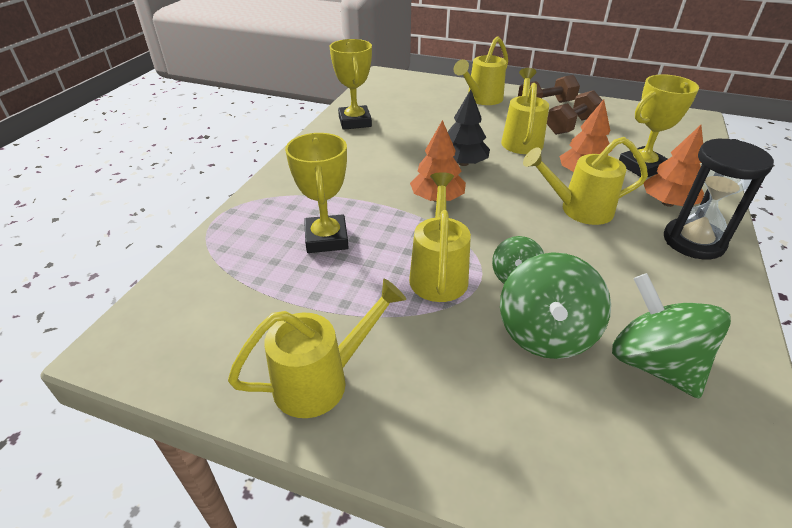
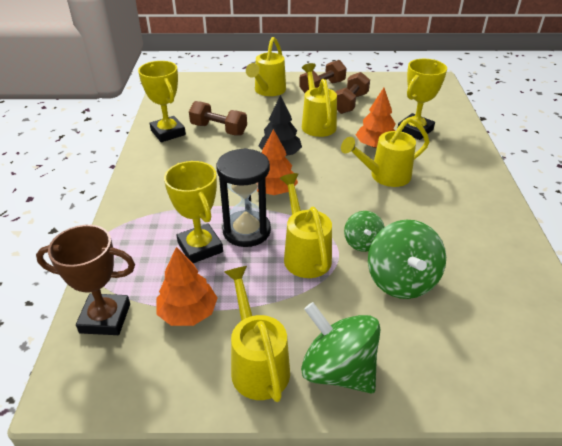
camera: 20 degrees left, 0 degrees up
(193, 285) = (105, 318): none -> brown trophy
(321, 380) = (257, 364): yellow watering can -> yellow watering can turned 60 degrees counterclockwise
(408, 127) = (219, 129): none -> brown dumbbell
(653, 363) = (479, 282): green spinning top -> green spinning top (338, 370)
(667, 203) = (443, 157): orange tree -> orange tree (188, 312)
(693, 241) = (471, 184): black hourglass -> black hourglass (246, 231)

